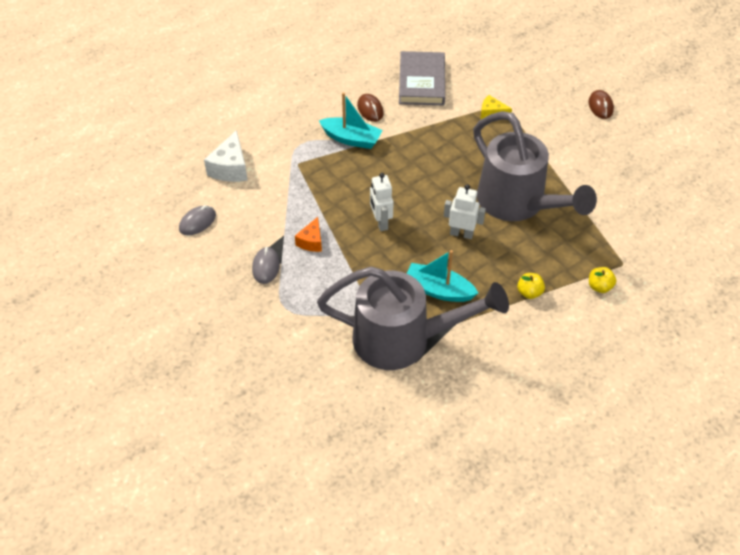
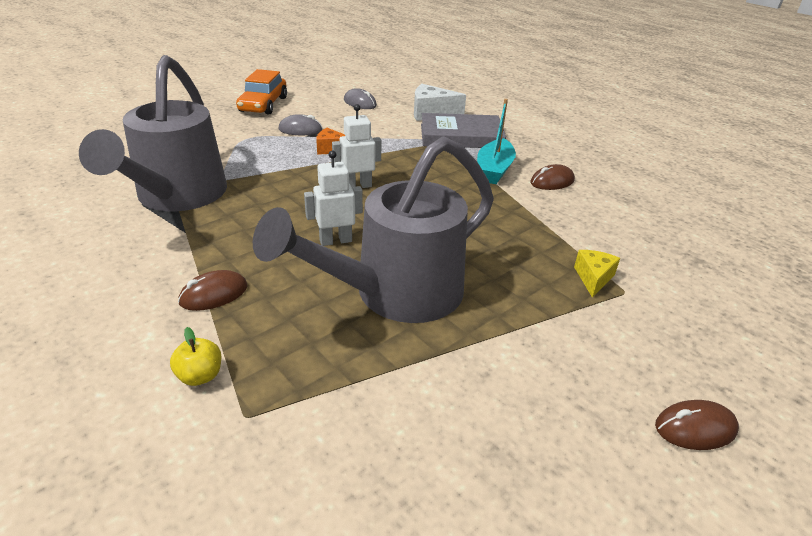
camera: 85 degrees right, 15 degrees down
(195, 304) = (263, 104): none -> orange car
(421, 82) = (629, 218): grey book -> grey book (461, 136)
(438, 290) = (242, 220): turquoise boat -> none
(461, 234) = (335, 240): white robot -> white robot turned 120 degrees counterclockwise
(529, 292) = (214, 294): yellow apple -> brown mouse

